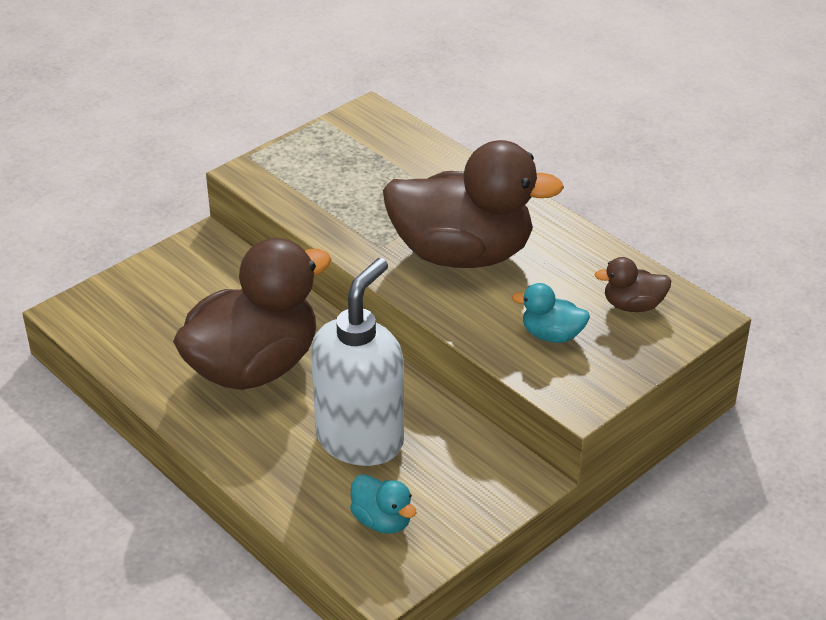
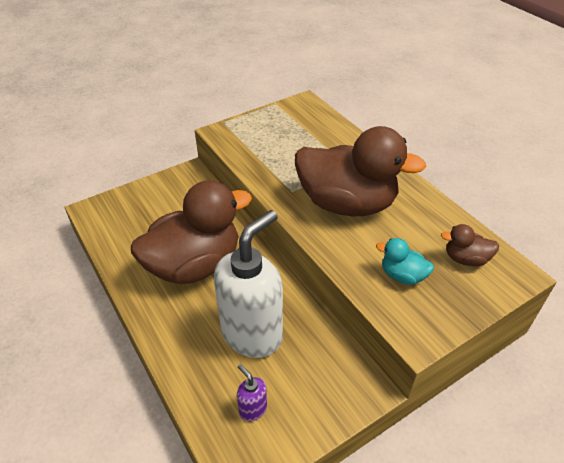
camera: 10 degrees right, 5 degrees up
(382, 521) = (252, 409): turquoise duck -> purple soap dispenser

